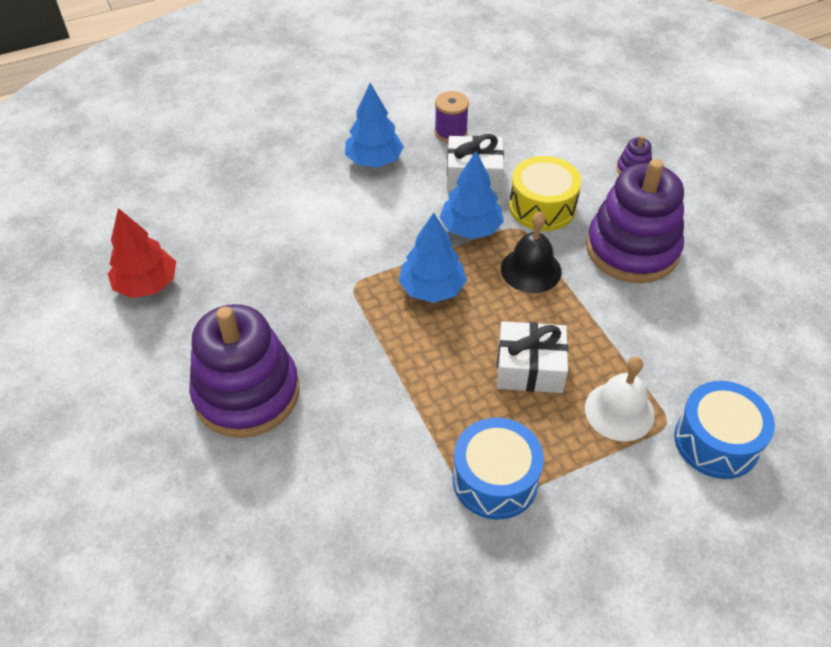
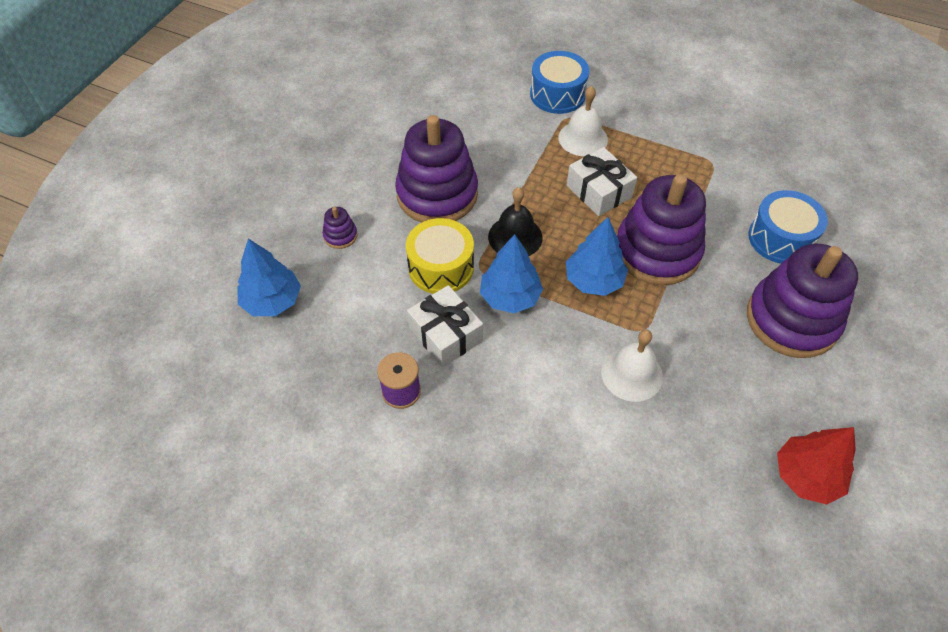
camera: 130 degrees left, 5 degrees up
(328, 251) = (632, 374): none -> white bell
(374, 160) = (497, 425): blue tree -> blue tree (272, 301)
(415, 356) = (657, 251): none -> purple stacking toy
(495, 480) = (689, 164): blue drum -> blue drum (780, 238)

